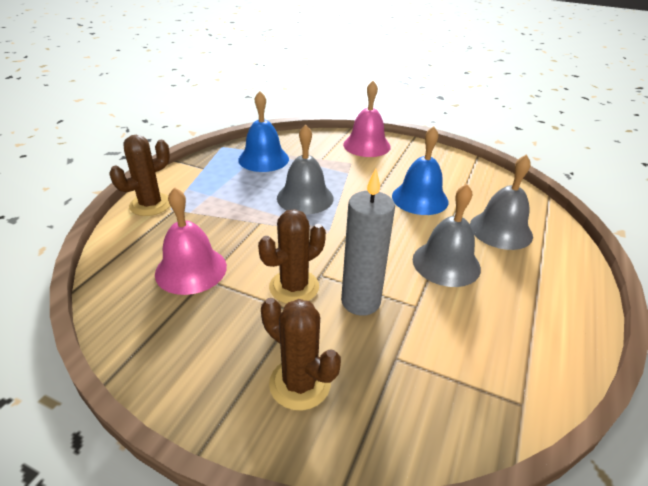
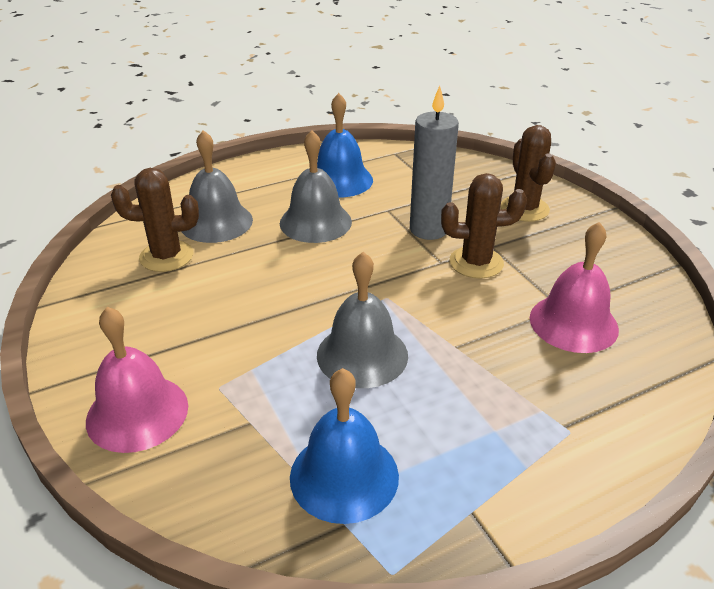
camera: 140 degrees left, 0 degrees up
(150, 204) = (601, 455): brown cactus -> brown cactus (166, 256)
(420, 198) = (229, 286): blue bell -> blue bell (340, 180)

